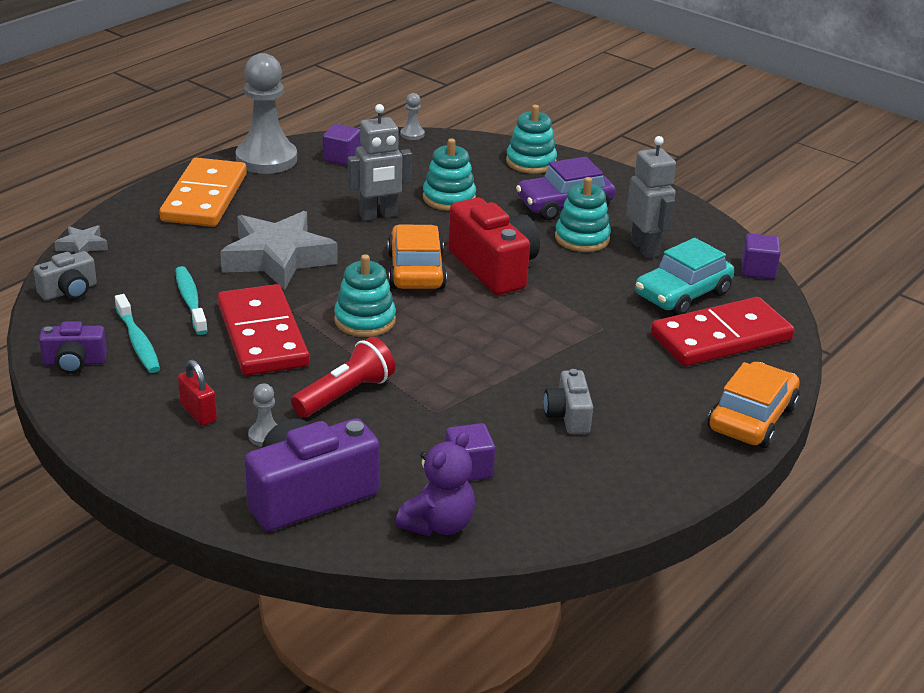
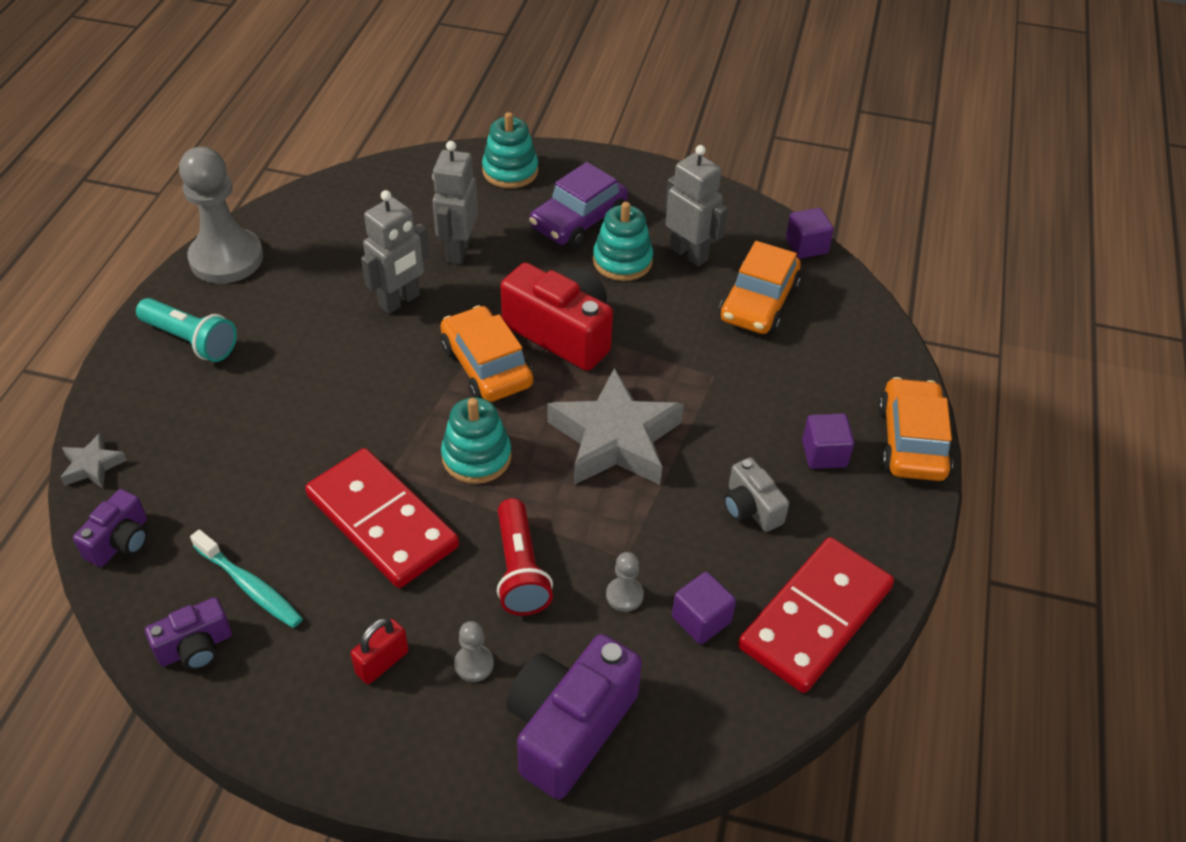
camera: 25 degrees left, 15 degrees up
(69, 291) = (120, 541): grey camera -> purple camera
(190, 300) = (271, 501): turquoise toothbrush -> none
(198, 413) = (382, 662): red padlock -> red padlock turned 75 degrees counterclockwise
(204, 197) = (191, 340): orange domino -> turquoise flashlight
(278, 258) = (329, 402): grey star -> grey star (615, 439)
(341, 158) = (309, 229): purple cube -> purple cube (824, 454)
(345, 394) = (520, 570): red flashlight -> red flashlight turned 150 degrees clockwise
(412, 134) = (364, 170): grey pawn -> grey pawn (624, 595)
(438, 524) = (717, 708): purple teddy bear -> none
(449, 198) = (458, 250): turquoise stacking toy -> grey robot
(682, 294) = (758, 303): turquoise car -> orange car
(721, 337) = (825, 347): red domino -> red domino (815, 617)

